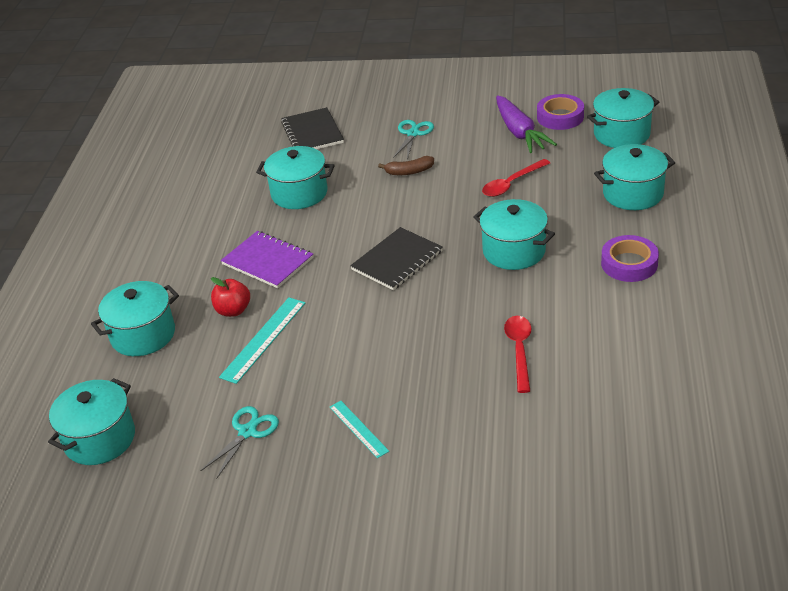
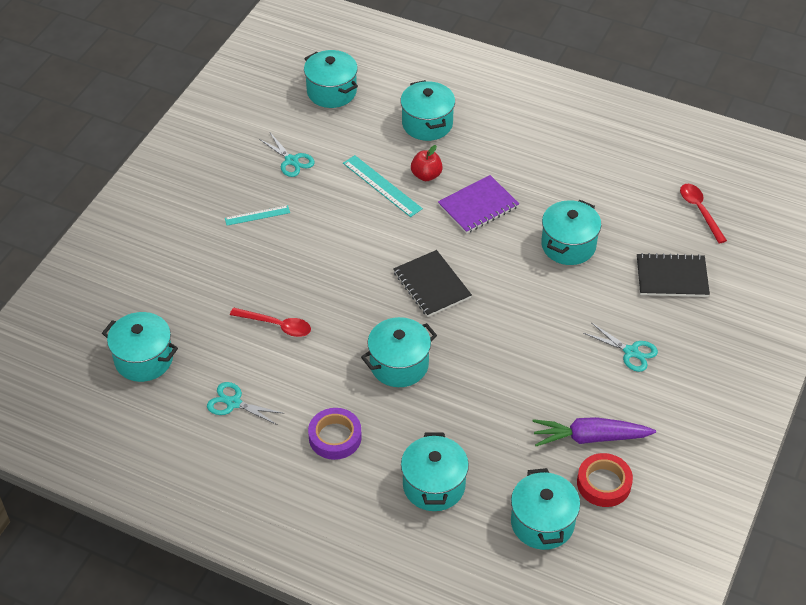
camera: 105 degrees right, 10 degrees up
(409, 172) = (563, 330): brown banana -> none
(511, 183) = (502, 399): red spoon -> red spoon (700, 211)
(560, 117) = (603, 483): purple tape -> red tape
(641, 442) = (144, 359): none -> turquoise pot
(643, 345) = (234, 403): none -> turquoise scissors

